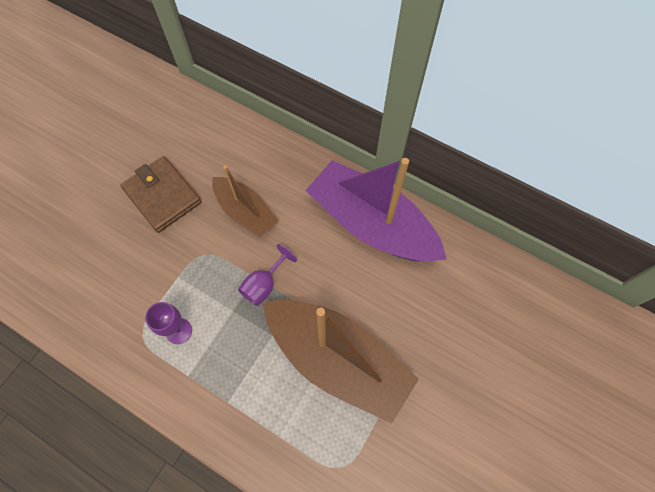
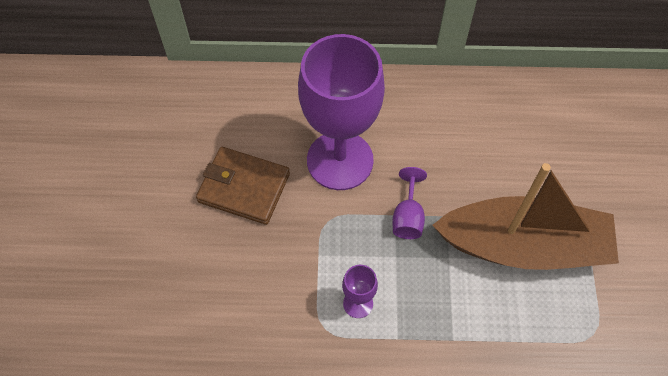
camera: 30 degrees left, 5 degrees down
(245, 212) = (340, 160): brown boat -> purple goblet
(372, 224) = (466, 111): purple boat -> none

